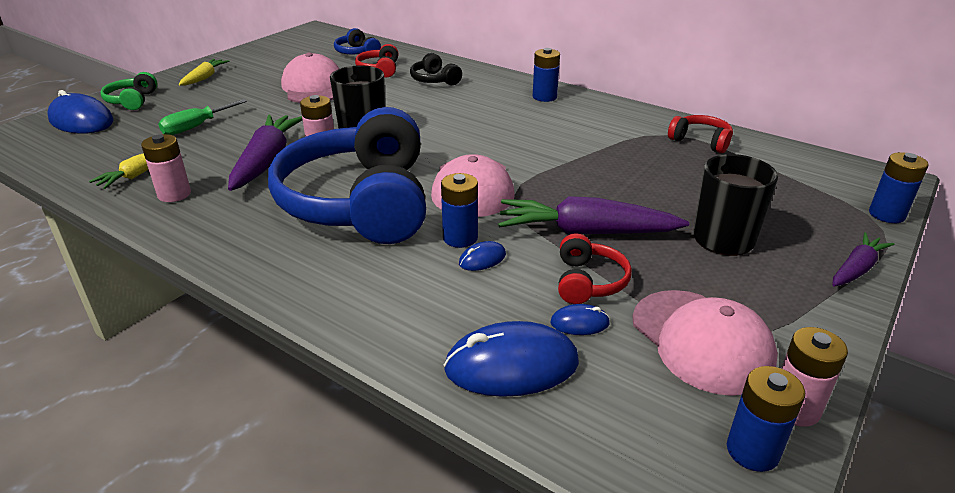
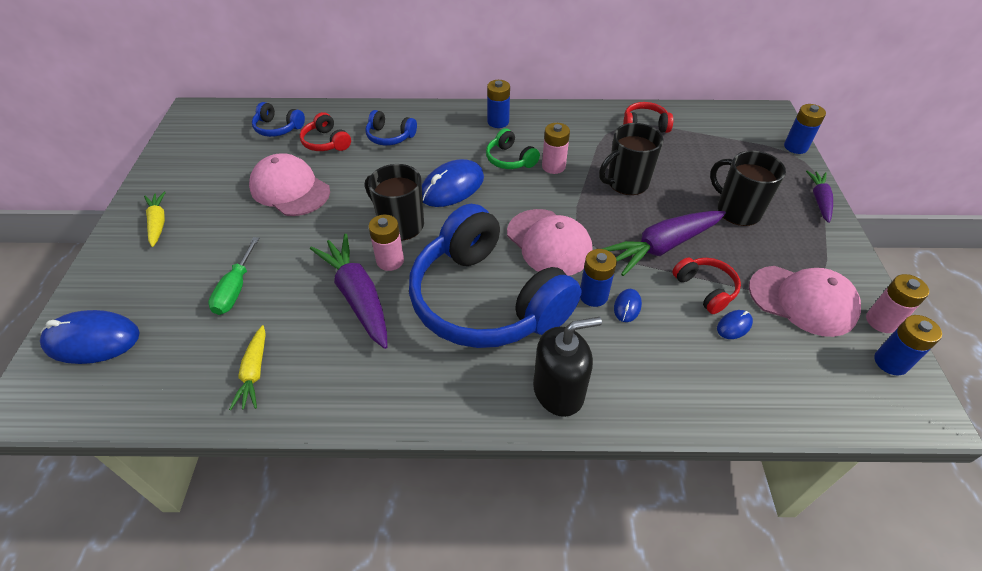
camera: 35 degrees left, 15 degrees up
(132, 101) = (116, 288): green headphones -> green headphones (510, 159)
(174, 194) = (321, 375): pink battery -> pink battery (553, 166)
(329, 286) = (558, 391): none -> black soap dispenser
(434, 80) = (390, 136): black headphones -> blue headphones
(511, 365) = (734, 382): blue mouse -> blue mouse (452, 187)
(616, 174) = (626, 183): none -> black mug

